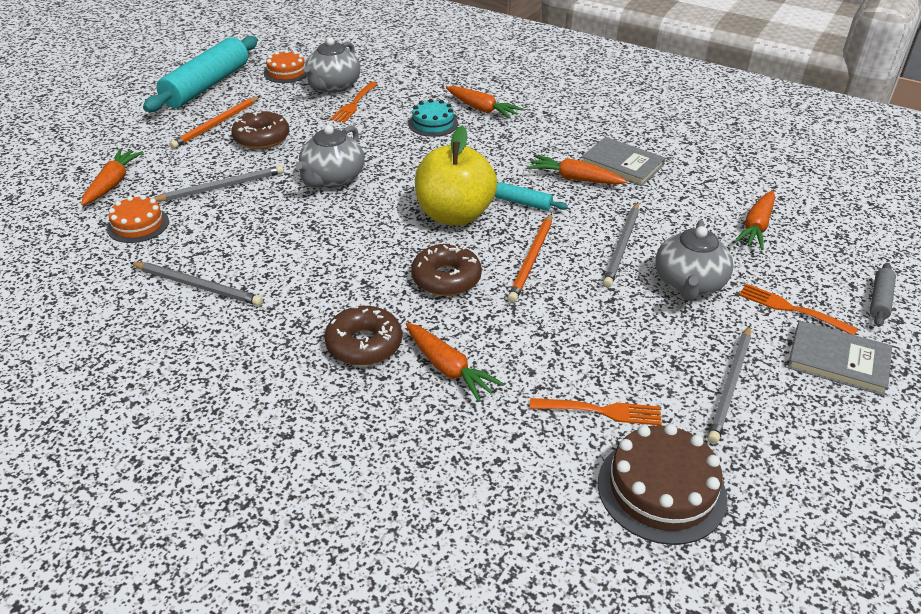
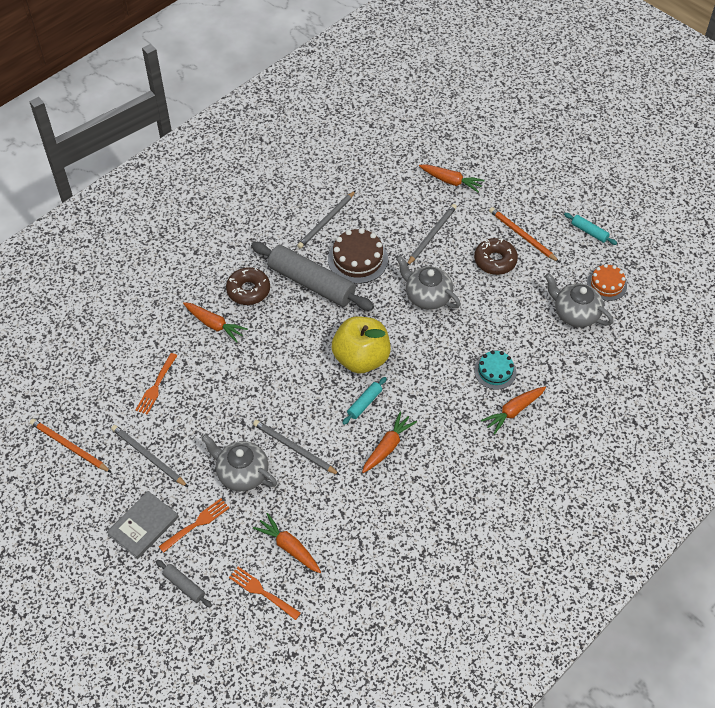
camera: 105 degrees right, 15 degrees up
(138, 225) = (398, 194): orange cake -> none
(207, 86) = (589, 232): turquoise rolling pin -> turquoise rolling pin, size x0.44
(221, 187) = (432, 235): grey pencil -> grey pencil turned 135 degrees counterclockwise
(332, 279) = (312, 283): none -> grey rolling pin
(354, 104) = (540, 324): orange fork -> orange fork (263, 592)
(446, 278) = (293, 340): brown donut -> none
(448, 369) = (214, 325): orange carrot -> orange carrot turned 120 degrees counterclockwise
(531, 260) = (297, 390): orange pencil -> orange pencil (69, 446)
(622, 164) = (400, 488): grey book -> none
(661, 489) = (97, 394): brown cake -> brown cake (358, 259)

